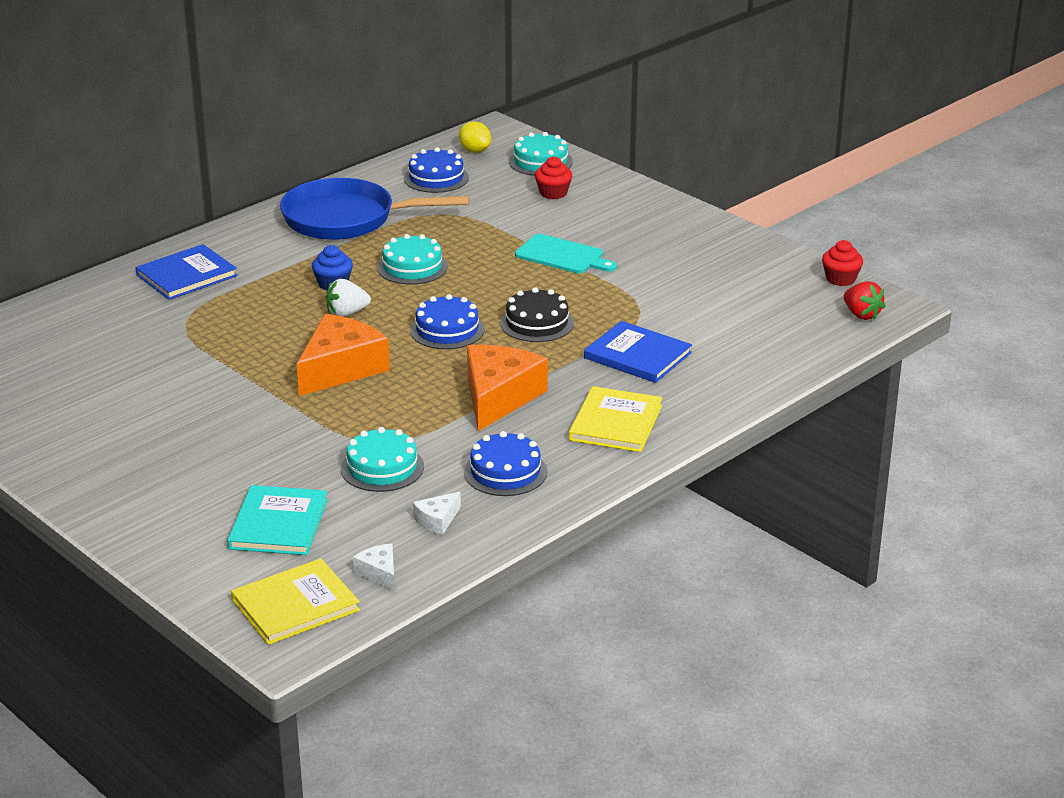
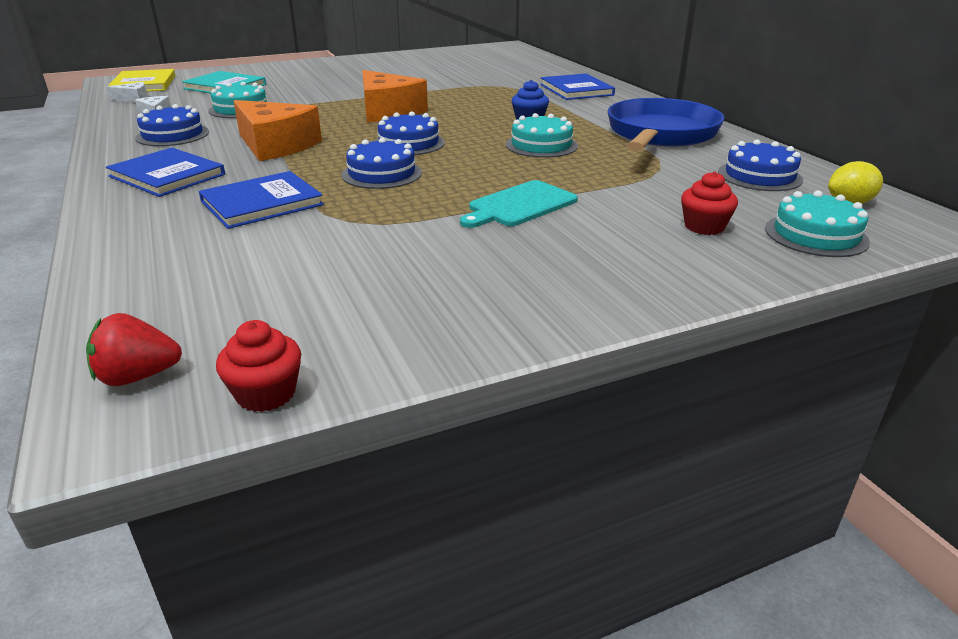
camera: 110 degrees right, 0 degrees up
(347, 313) = (473, 120): white strawberry -> none
(537, 323) = (382, 174): black cake -> blue cake
(615, 423) = (167, 175): yellow book -> blue book

